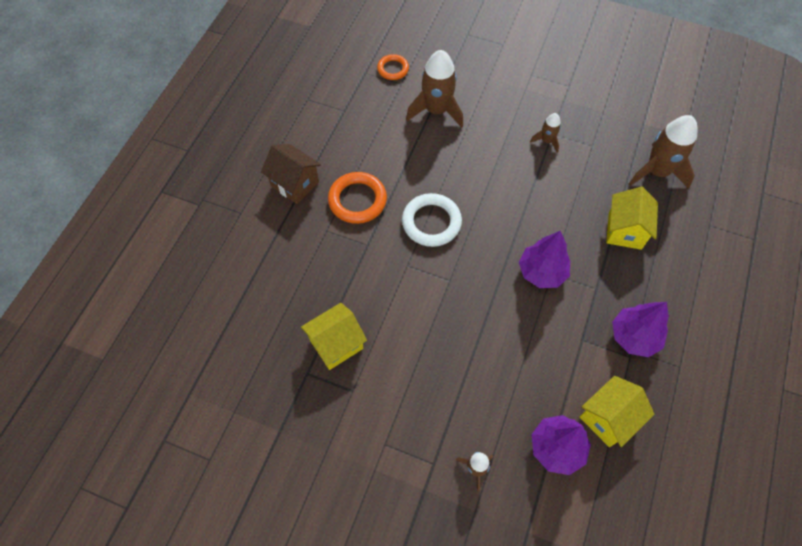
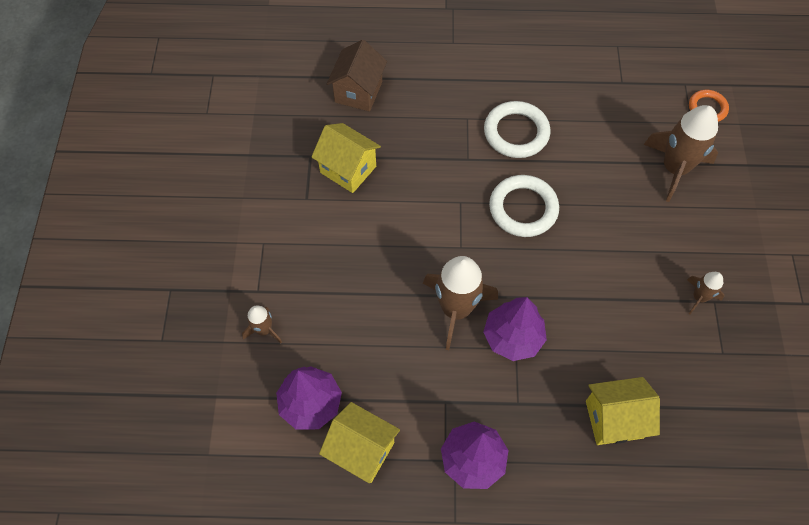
camera: 70 degrees right, 0 degrees up
(295, 184) = (507, 73): brown house -> brown house (358, 92)
(357, 200) = (516, 132): orange ring -> white ring
(657, 172) = (726, 442): brown rocket -> brown rocket (456, 309)

